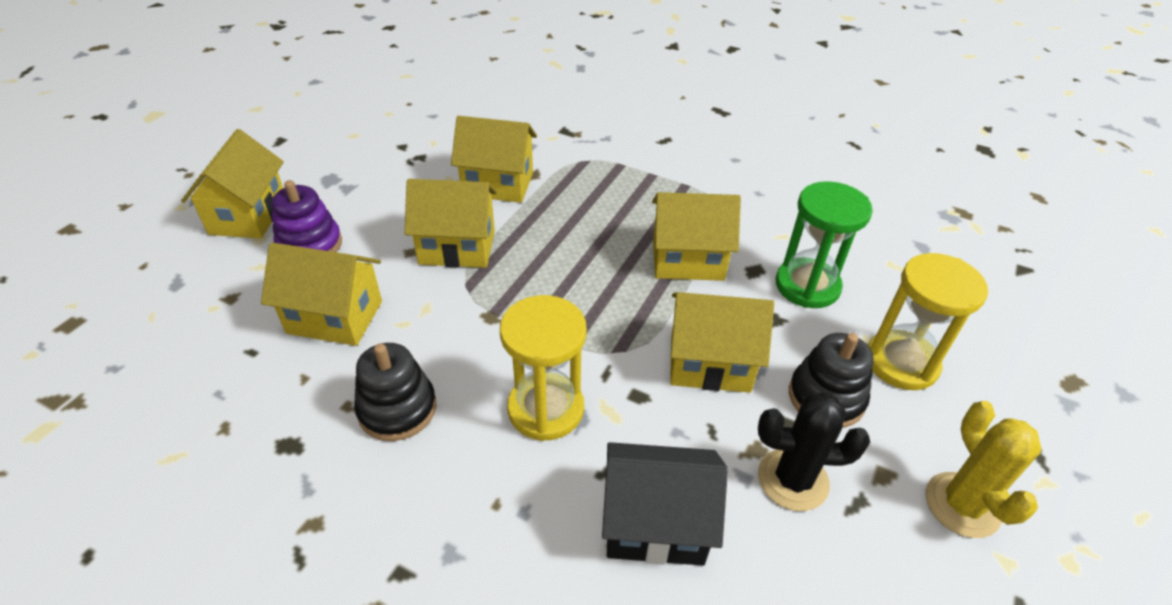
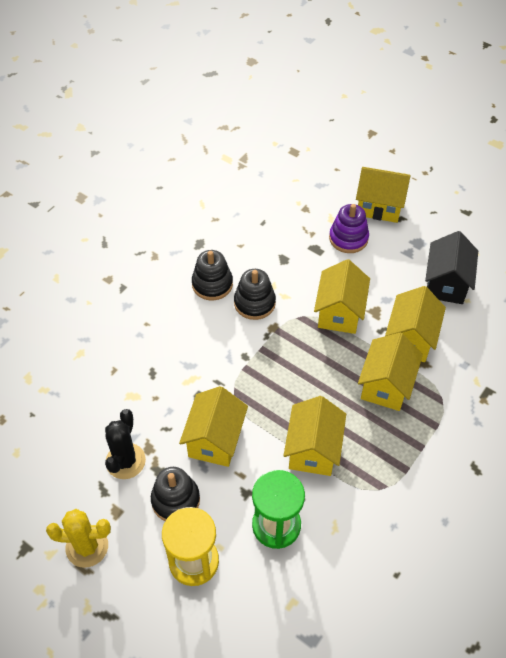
camera: 100 degrees right, 10 degrees up
(335, 317) = (283, 254): yellow house -> yellow house (386, 385)
(441, 344) = (254, 303): none -> black stacking toy
(546, 409) = (198, 349): yellow hourglass -> none
(655, 524) = (118, 389): black house -> black house (446, 284)

